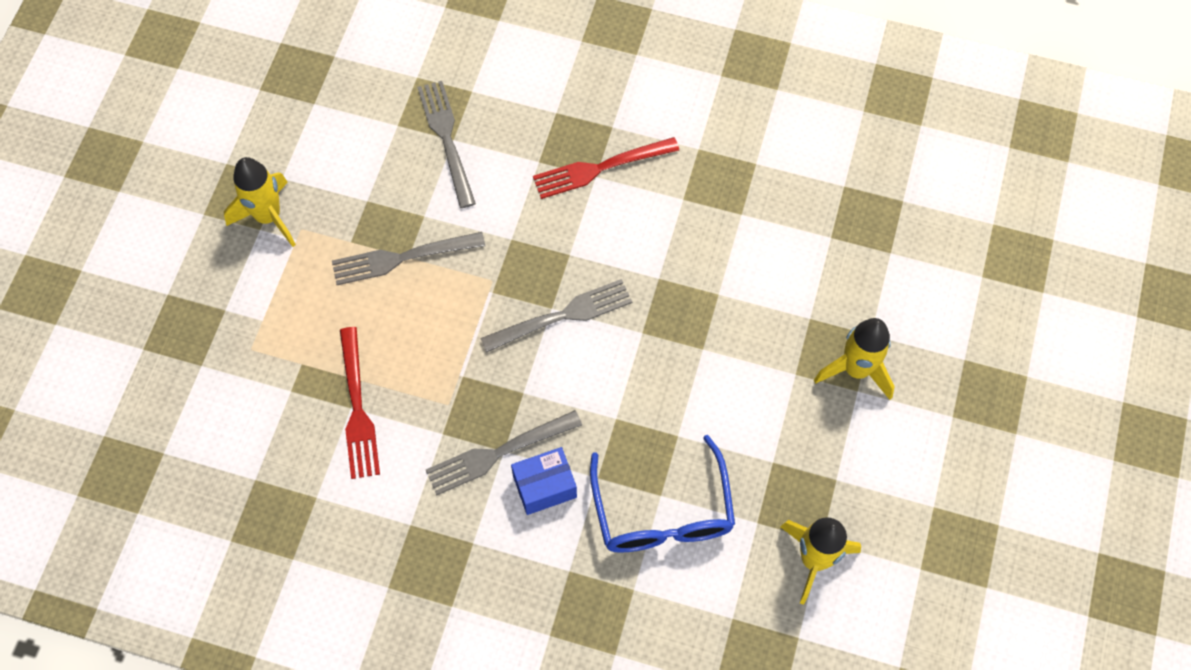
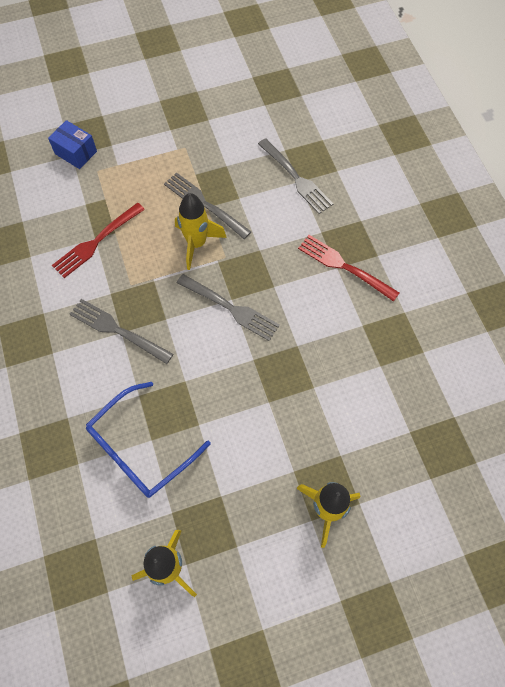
camera: 55 degrees right, 0 degrees up
(268, 217) = (180, 128): yellow rocket -> yellow rocket (197, 243)
(447, 139) = (296, 178): grey fork -> grey fork turned 105 degrees clockwise
(544, 486) = (113, 369): blue box -> blue box (76, 152)

